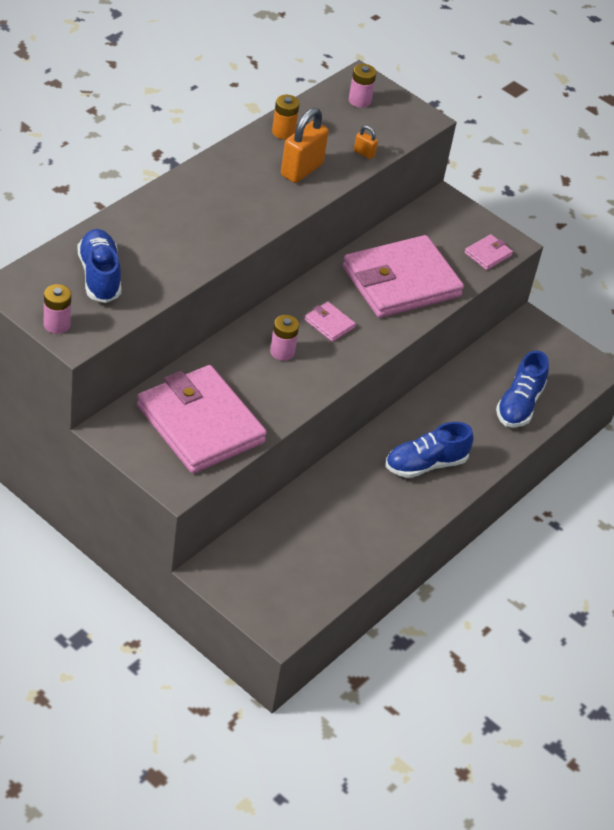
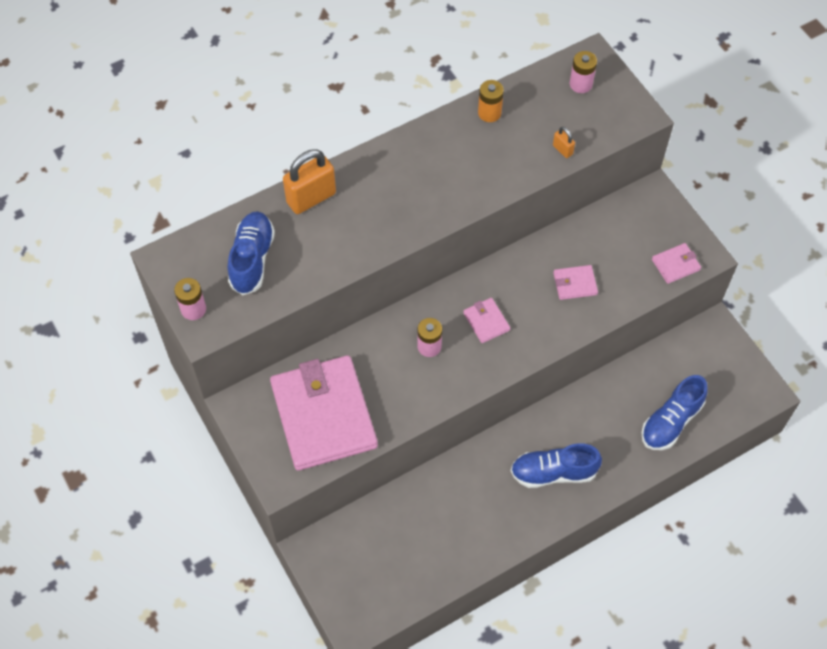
camera: 25 degrees right, 15 degrees up
(301, 170) = (492, 161): orange padlock -> orange padlock (311, 198)
(401, 282) = (575, 284): pink wallet -> pink wallet, size x0.40

